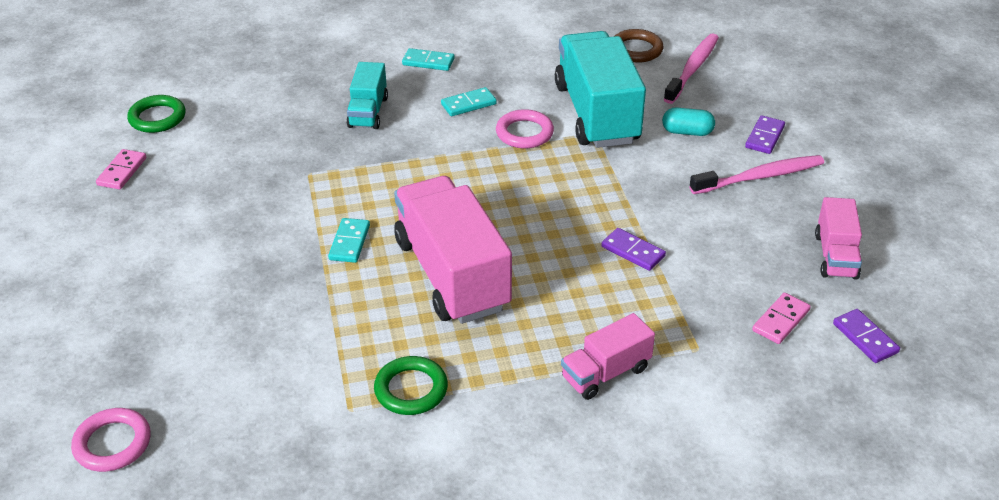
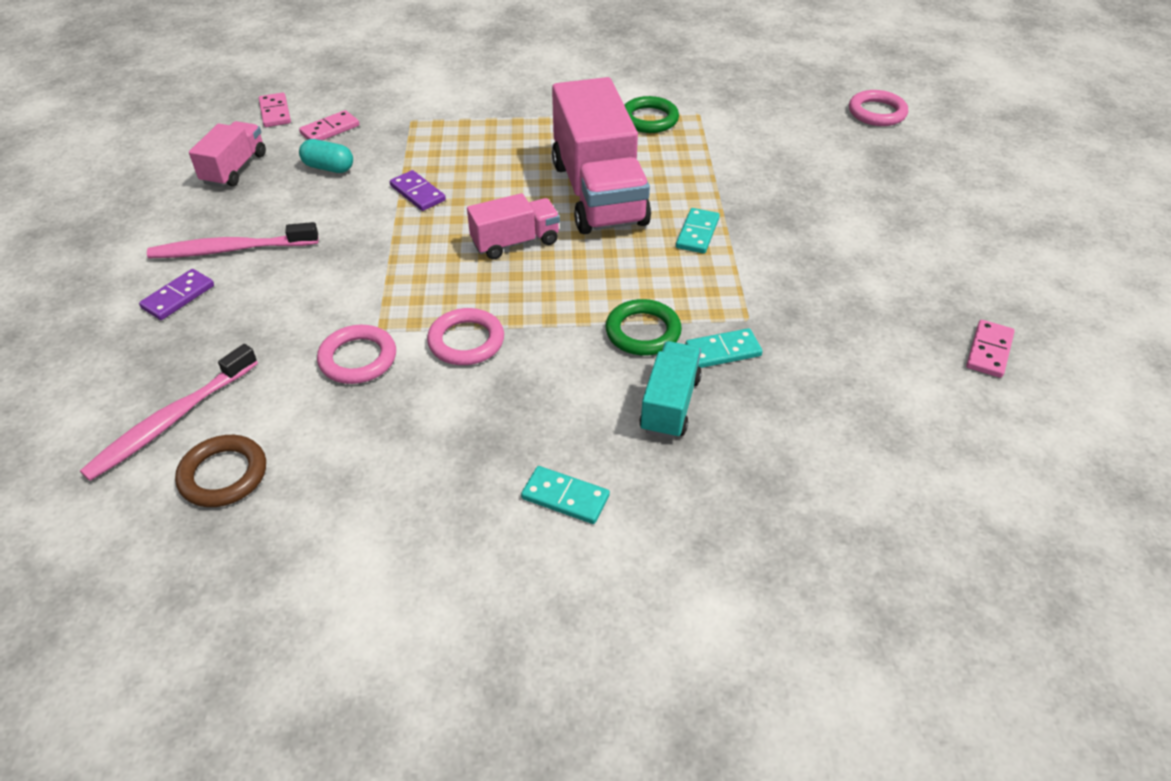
camera: 170 degrees left, 5 degrees up
(157, 118) = (981, 437): green ring -> green ring (643, 332)
(468, 104) = (524, 399): turquoise domino -> turquoise domino (723, 351)
(597, 114) = (358, 359): turquoise truck -> pink ring
(606, 373) = (493, 113): pink truck -> pink truck (515, 242)
(687, 132) = (264, 316): turquoise capsule -> turquoise capsule (328, 168)
(865, 338) = (275, 112): purple domino -> pink domino

